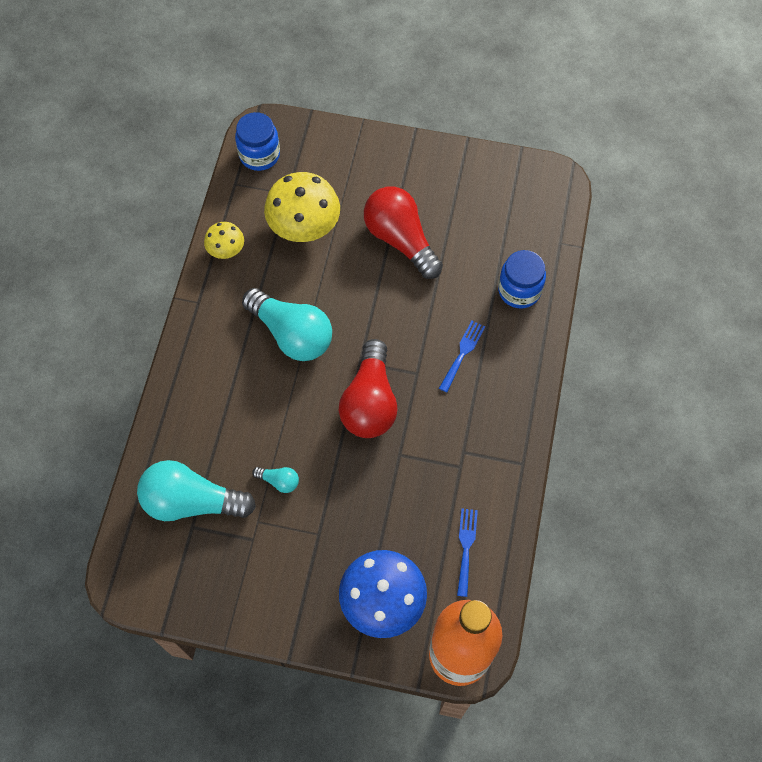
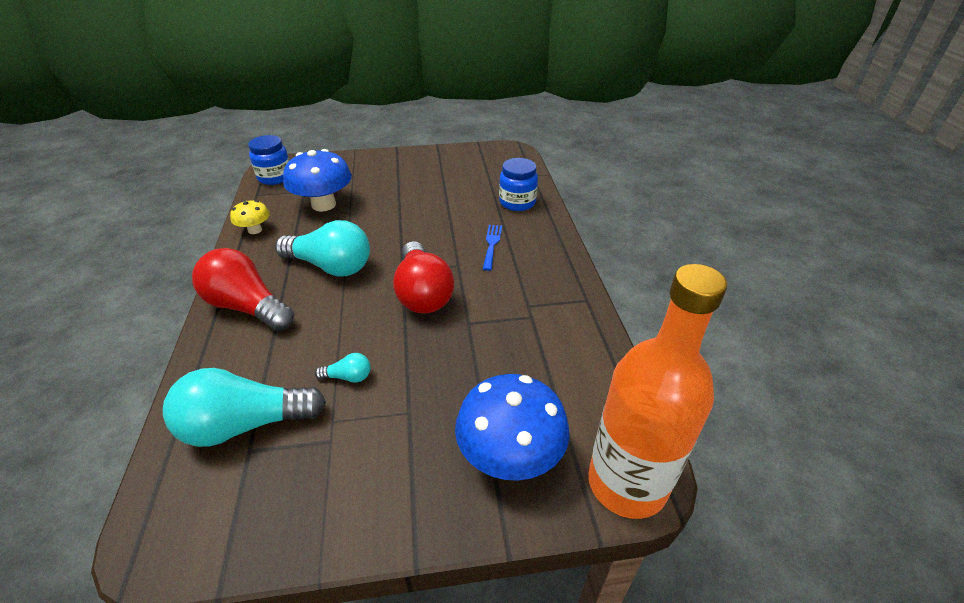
camera: 20 degrees left, 25 degrees down
(304, 226) = (323, 205): yellow mushroom -> blue mushroom
(400, 239) = (408, 196): red light bulb -> red light bulb (247, 307)
(466, 547) = (573, 377): blue fork -> none

